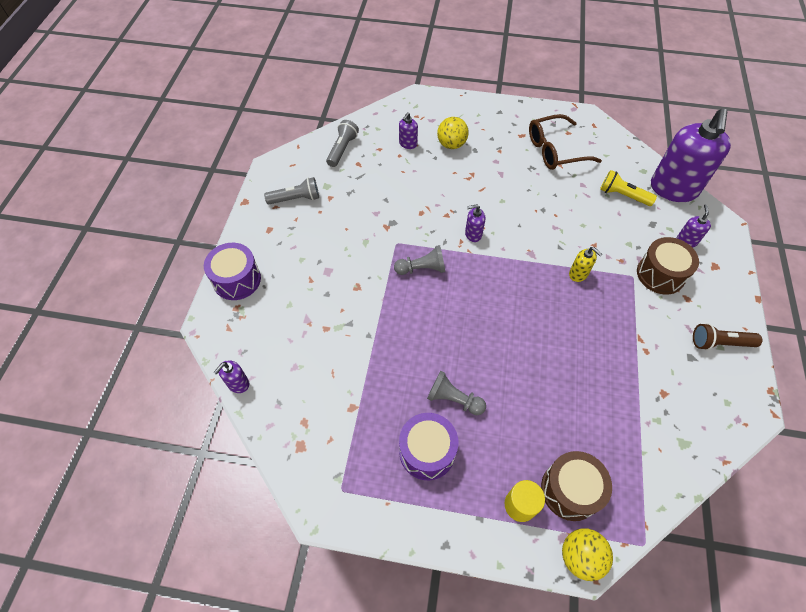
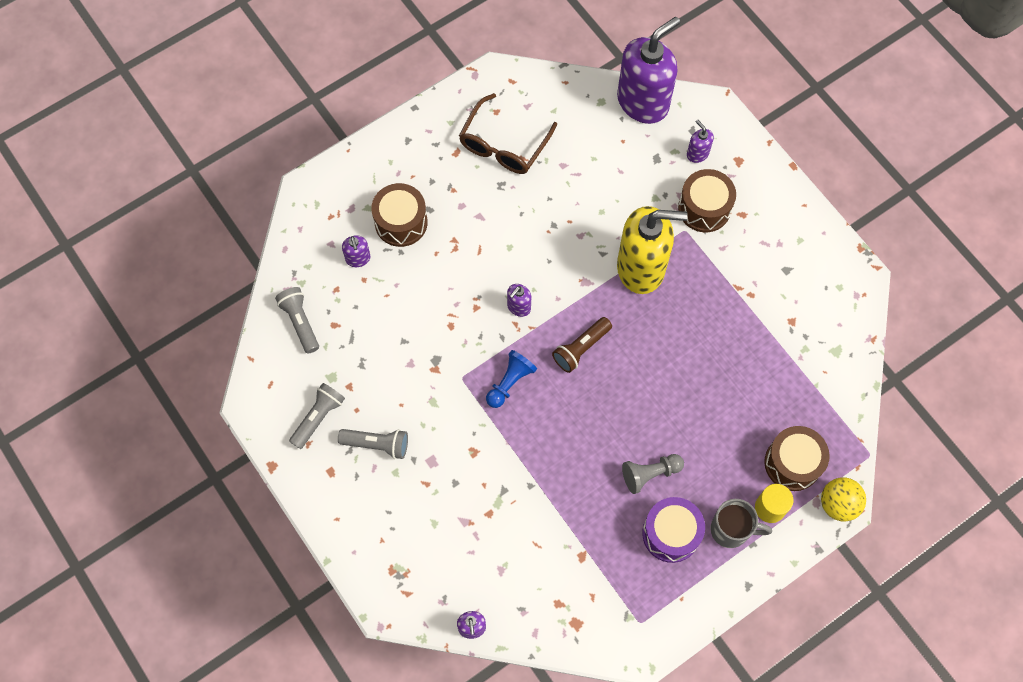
camera: 45 degrees left, 10 degrees up
(237, 280) = (361, 546): purple drum -> none
(309, 237) = (377, 444): none -> grey flashlight
(422, 268) = (510, 382): grey pawn -> blue pawn
(451, 144) = (401, 222): yellow ball -> brown drum
(474, 492) = (731, 530): none -> grey mug
(578, 274) = (641, 268): yellow soap dispenser -> yellow soap dispenser, size x2.39
(623, 195) = (607, 147): yellow flashlight -> none
(673, 189) = (643, 102): purple soap dispenser -> purple soap dispenser turned 105 degrees counterclockwise
(719, 343) = (796, 237): brown flashlight -> brown flashlight (581, 348)

